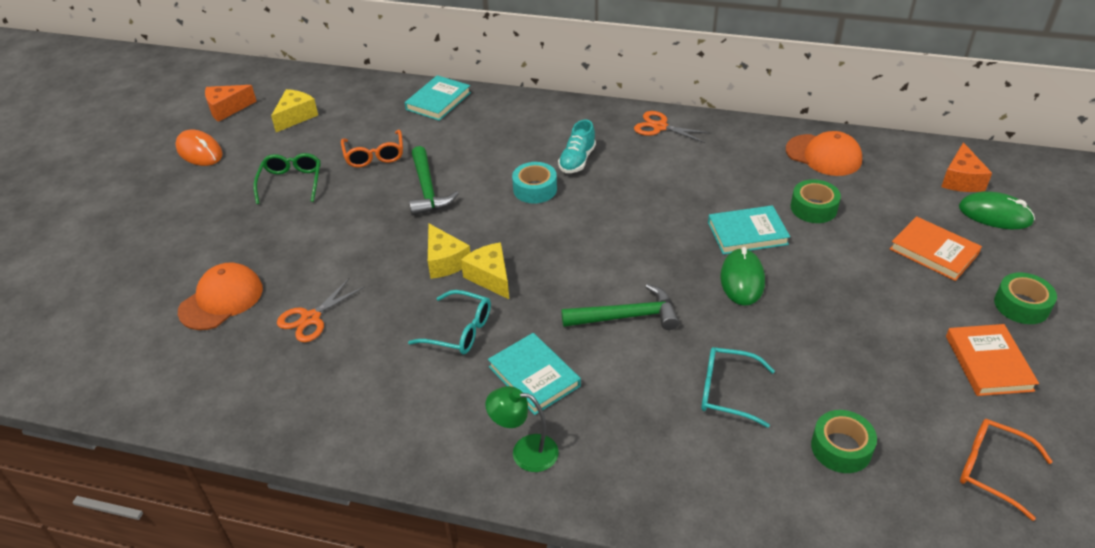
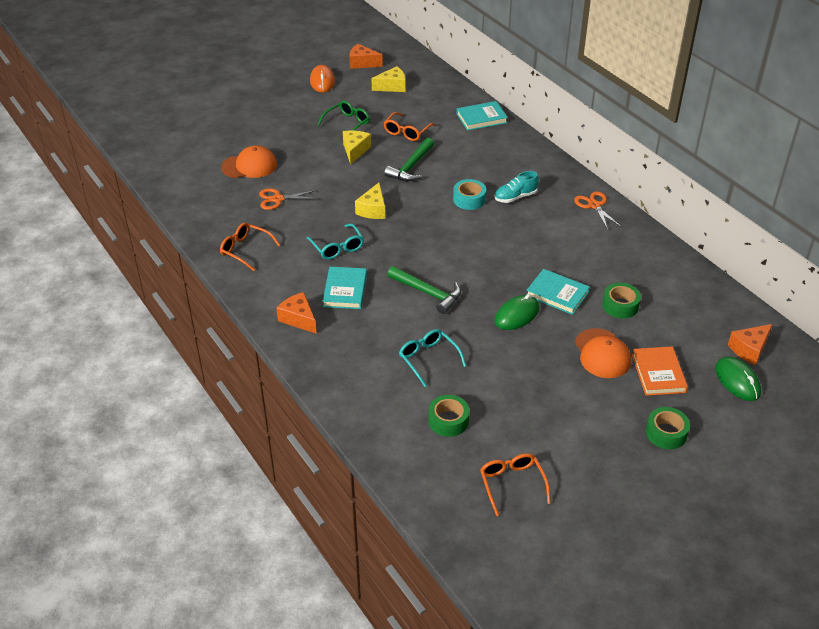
camera: 40 degrees right, 0 degrees up
(346, 409) = (245, 250): none -> orange glasses
(490, 277) = (385, 231): yellow cheese -> yellow cheese (355, 151)
(525, 451) = (298, 319): green lamp -> orange cheese
(823, 155) = (676, 281): orange cap -> orange cap (602, 353)
(988, 363) = (594, 443): orange book -> none

